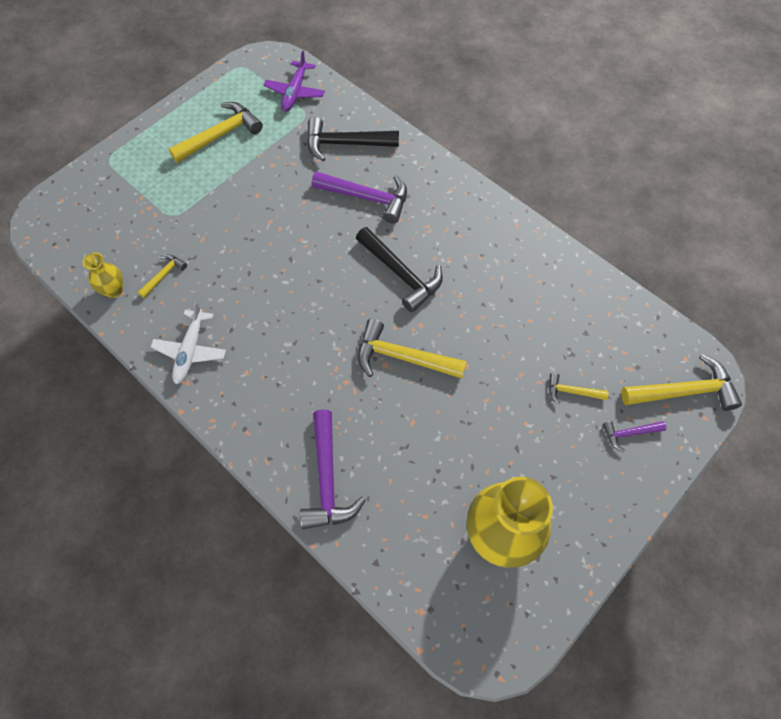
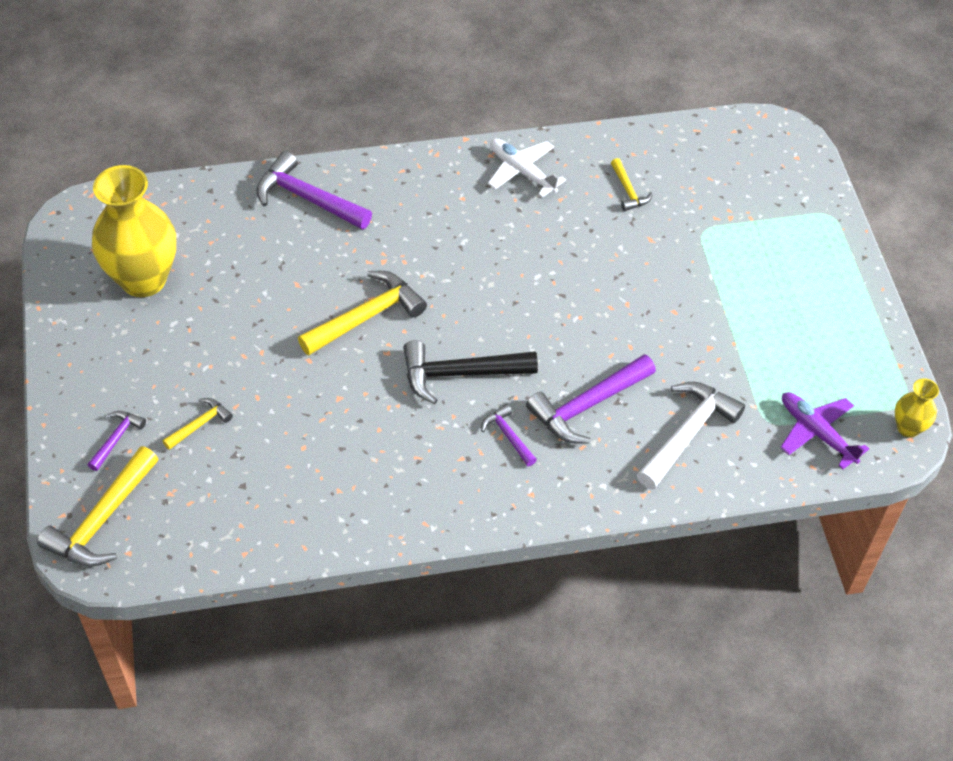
camera: 125 degrees right, 10 degrees down
(114, 290) = (641, 149): yellow vase -> yellow vase (908, 428)
(220, 135) = (795, 324): yellow hammer -> none
(345, 144) = (687, 434): black hammer -> white hammer
(423, 222) = (508, 436): none -> purple hammer

